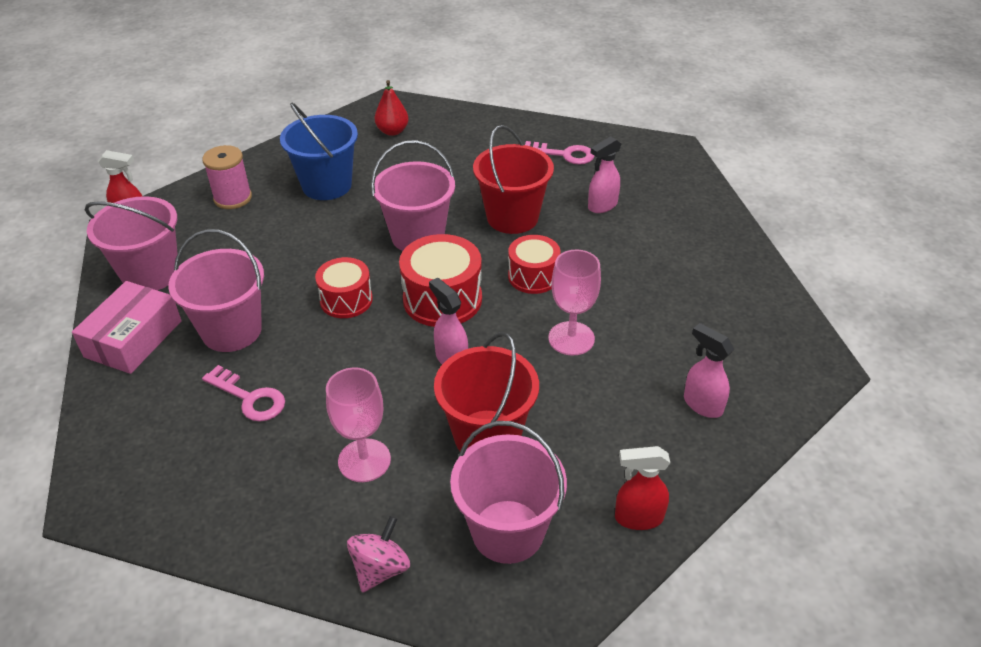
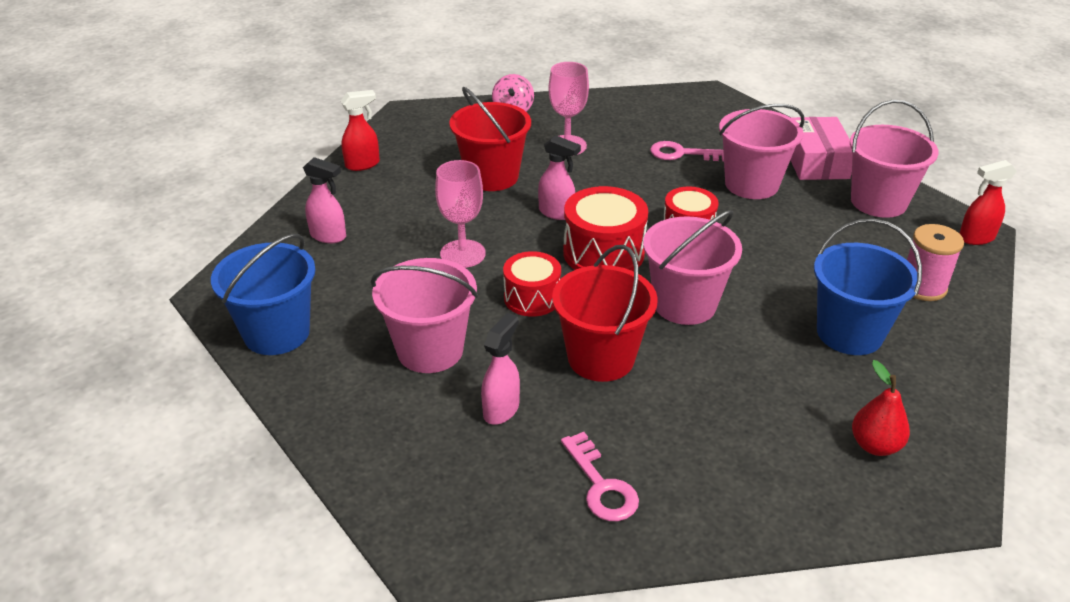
camera: 155 degrees right, 5 degrees down
(507, 531) = (447, 140): pink bucket -> pink bucket (430, 350)
(564, 154) = (601, 485): pink key -> pink key turned 105 degrees counterclockwise
(762, 308) = (277, 333): none -> blue bucket

